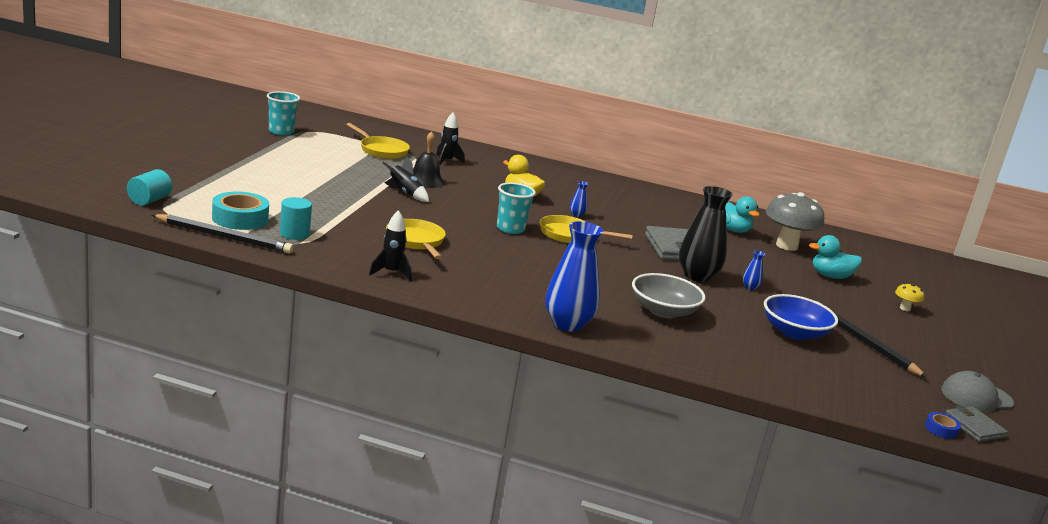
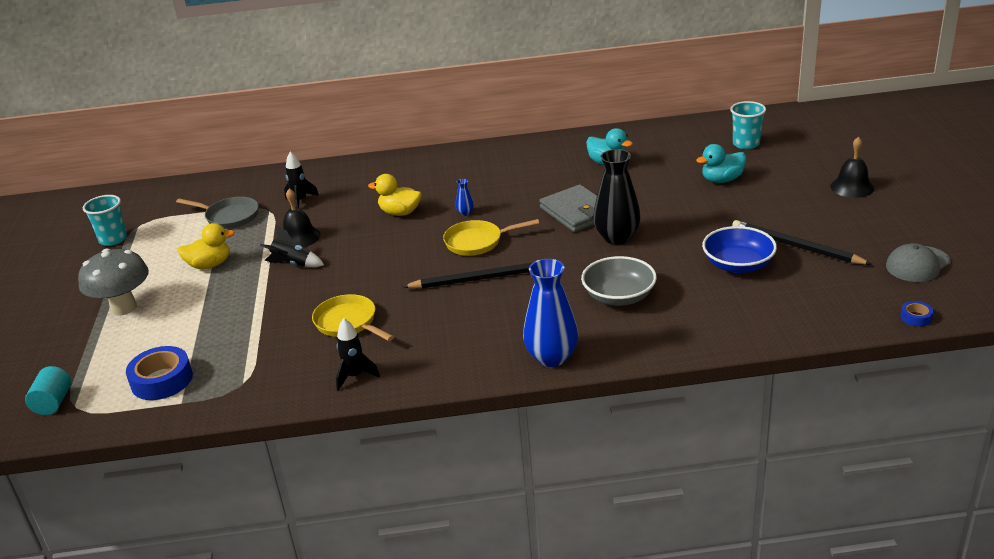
camera: 15 degrees left, 10 degrees up
(224, 237) = (165, 413): black pencil -> black pencil (479, 279)
(240, 218) = (162, 380): turquoise tape -> blue tape
(294, 234) = (229, 373): turquoise cylinder -> none
(339, 171) = (210, 265): none -> yellow duck
(381, 150) = (229, 217): yellow pan -> grey pan
(510, 229) = (420, 261): turquoise cup -> turquoise cup (746, 144)
(750, 287) = (668, 228): blue vase -> none
(786, 246) = (664, 160): grey mushroom -> grey mushroom (124, 308)
(905, 308) = (802, 188): yellow mushroom -> none
(956, 325) = (852, 187): none -> black bell
(974, 427) = (937, 300): grey wallet -> none

